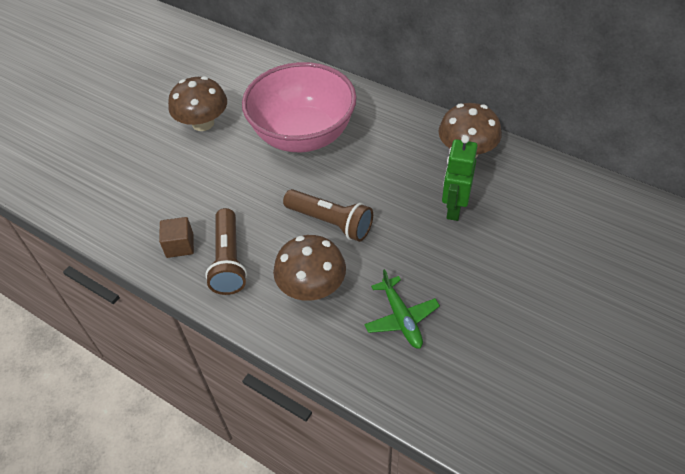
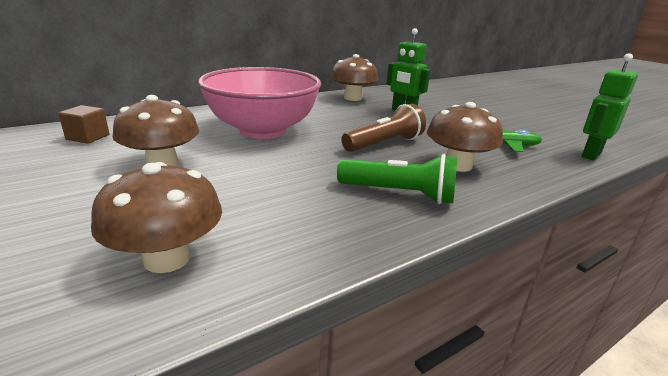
camera: 70 degrees left, 25 degrees down
(103, 189) = (167, 258): none -> brown mushroom
(180, 245) = (352, 217): brown cube -> brown cube (88, 137)
(228, 260) = (399, 194): brown flashlight -> green flashlight
(430, 406) = (590, 155): none -> green robot

